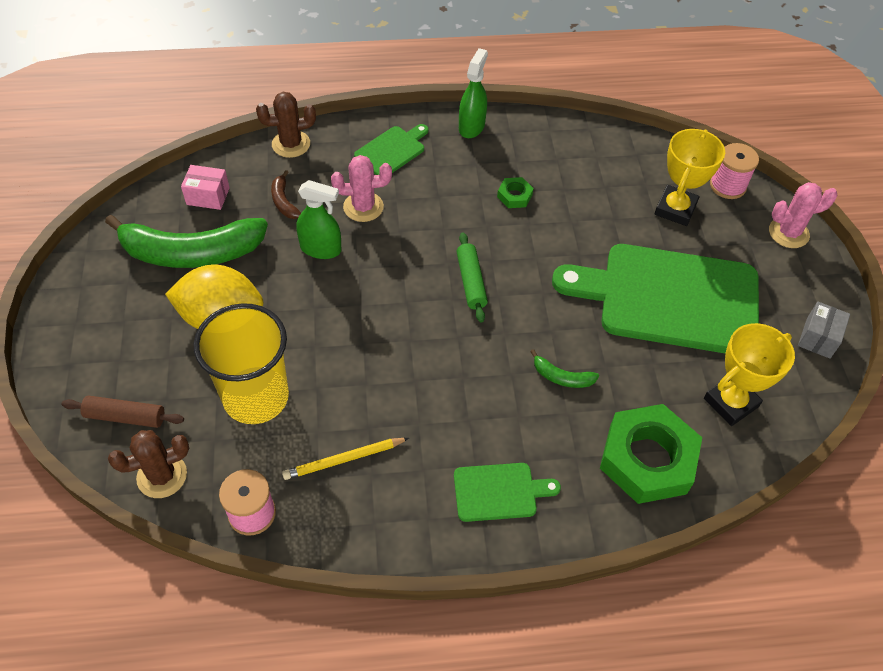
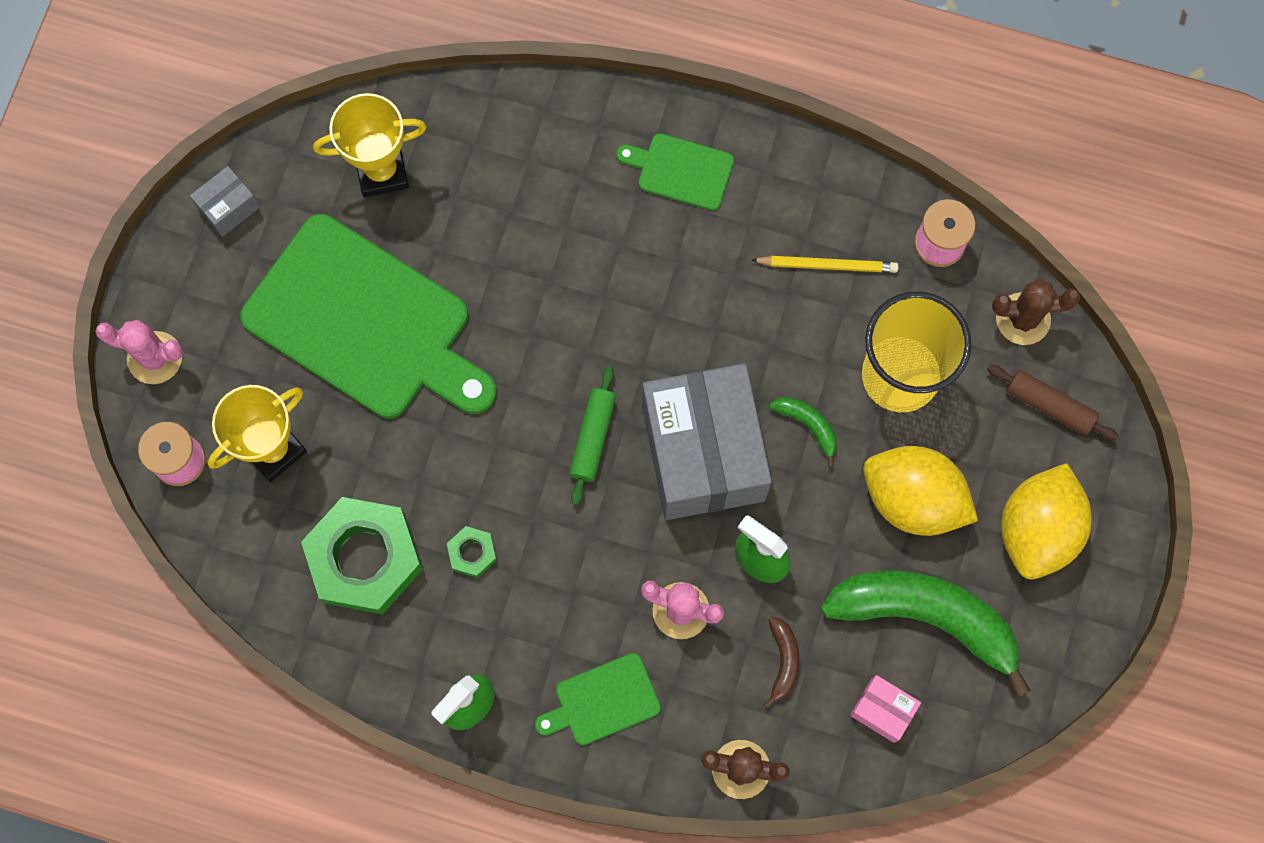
camera: 155 degrees left, 20 degrees up
(119, 329) = (1037, 530): none -> yellow lemon
(388, 298) = (703, 453): none -> grey box
(561, 377) = (549, 271): green banana -> green banana (808, 425)
(647, 459) = (510, 146): green nut -> green nut (365, 558)

